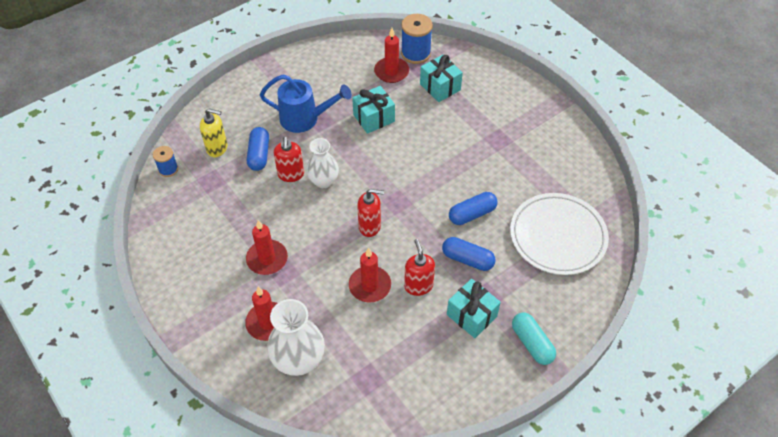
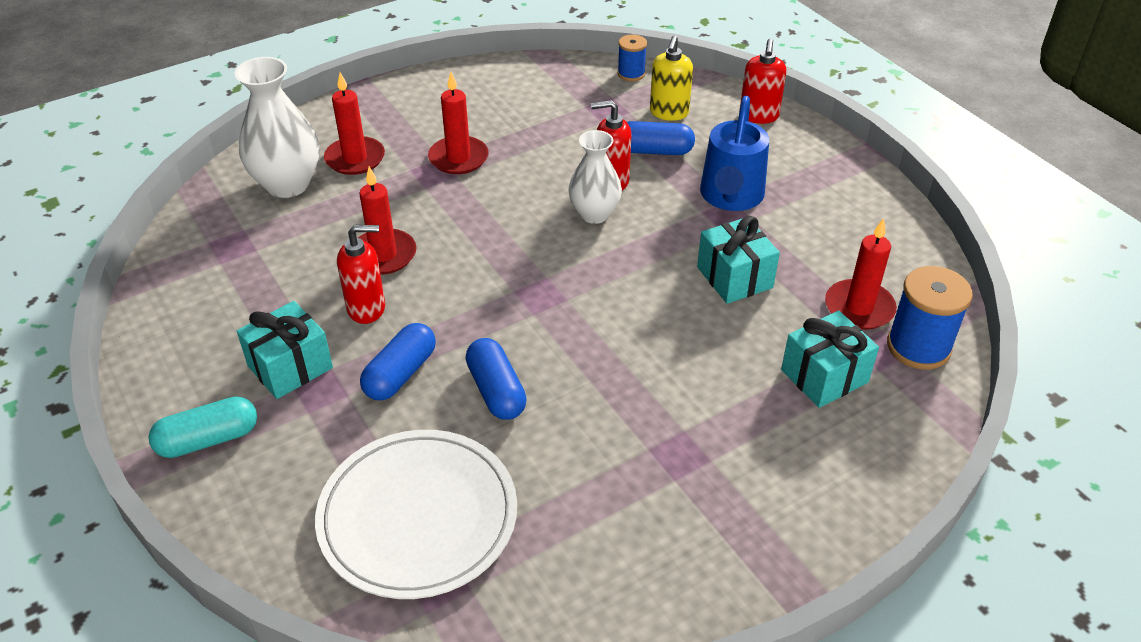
camera: 95 degrees right, 10 degrees down
(370, 226) = (495, 260): red soap dispenser -> red soap dispenser (758, 116)

